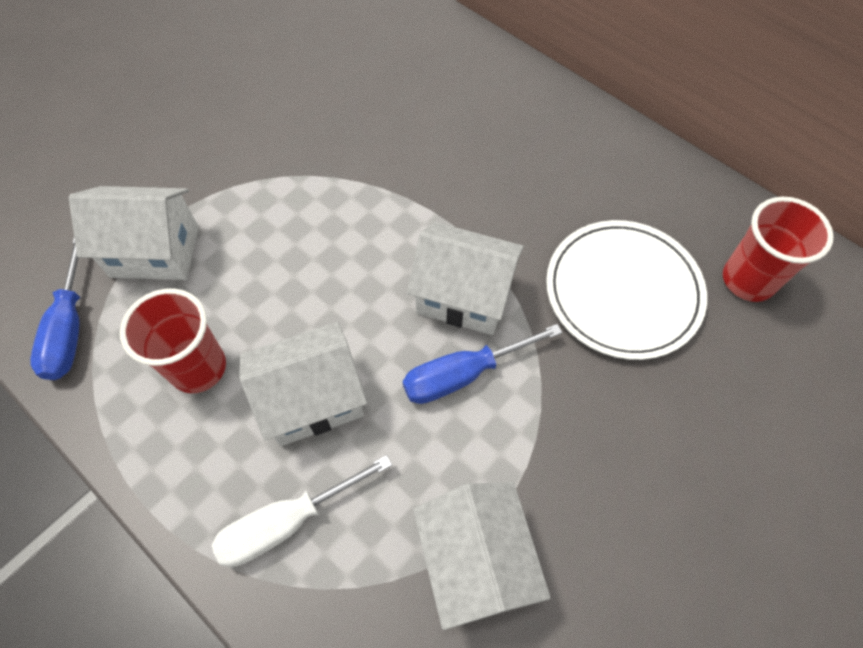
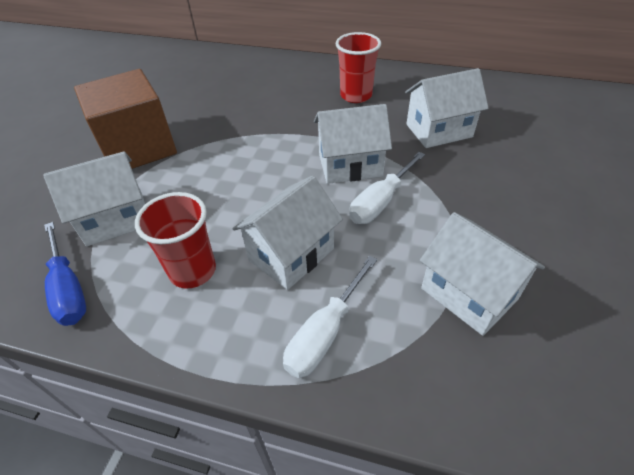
camera: 25 degrees left, 15 degrees down
(229, 147) = (138, 148): none -> brown cube
(464, 374) = (381, 201): blue screwdriver -> white screwdriver
(623, 291) = (439, 131): white plate -> white house
(748, 280) = (497, 104): red cup -> red cup (356, 95)

